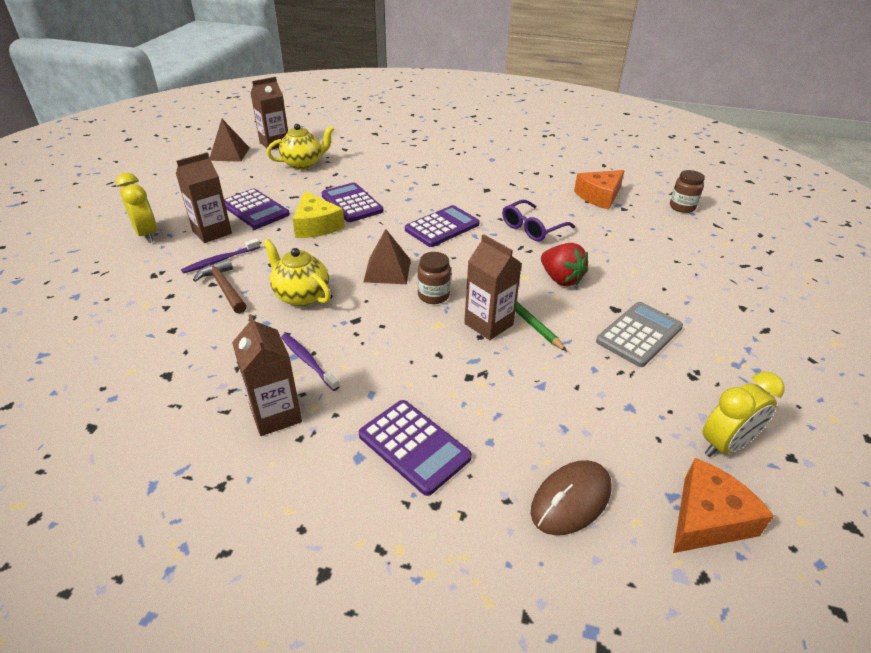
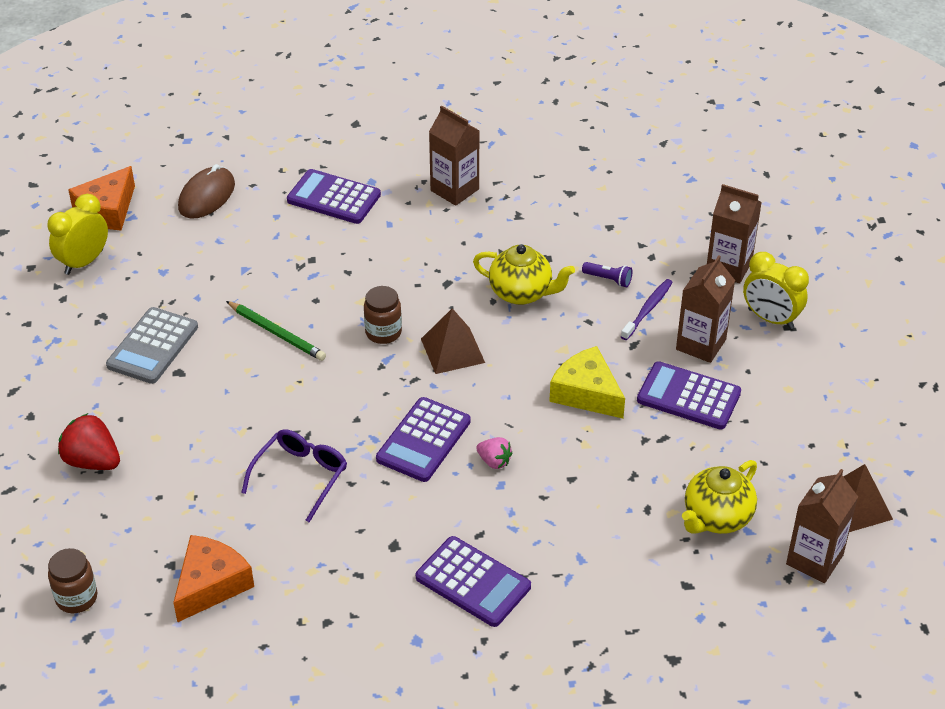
camera: 160 degrees right, 5 degrees up
(224, 287) = (608, 279): brown hammer -> purple flashlight
(308, 361) = (461, 234): purple toothbrush -> none
(352, 203) = (572, 449): purple calculator -> purple calculator (473, 582)
(404, 208) = (494, 461): none -> pink strawberry
(488, 324) = (311, 315): brown carton -> brown carton (728, 267)
(561, 279) = (246, 396): red strawberry -> red strawberry (92, 461)

